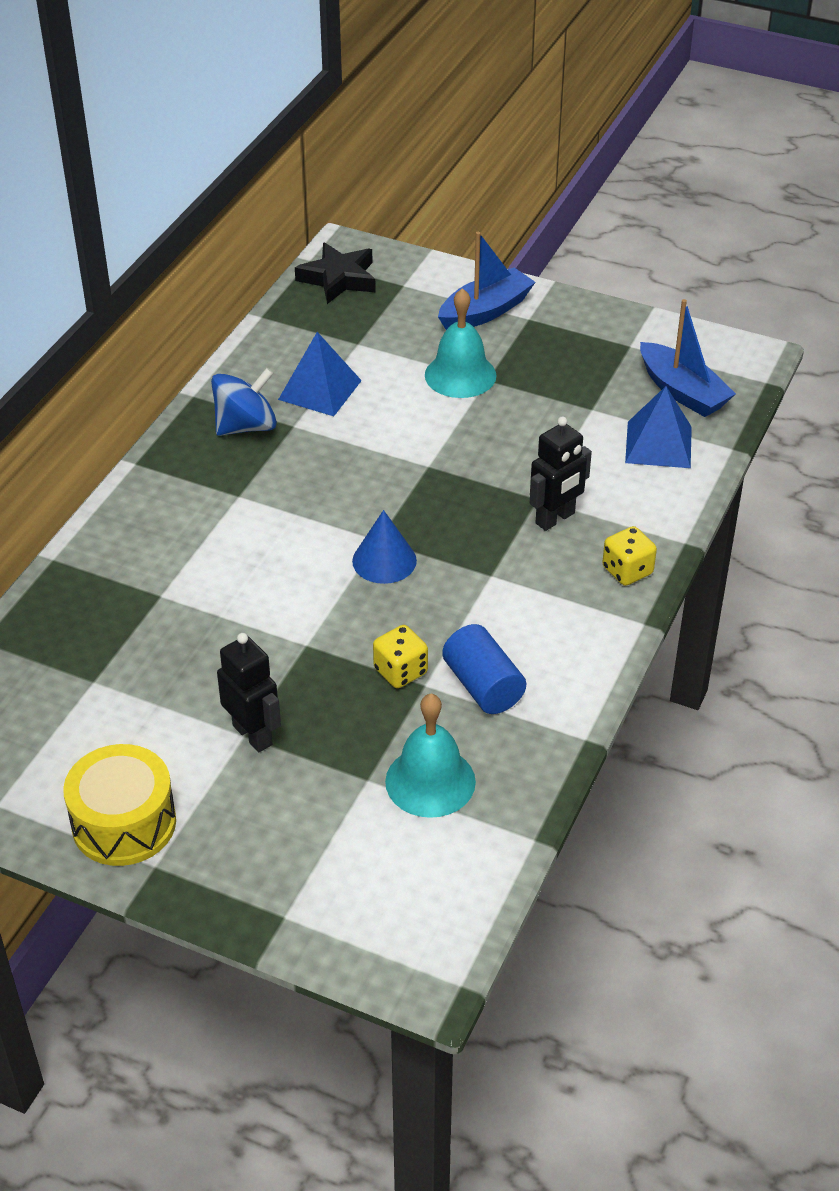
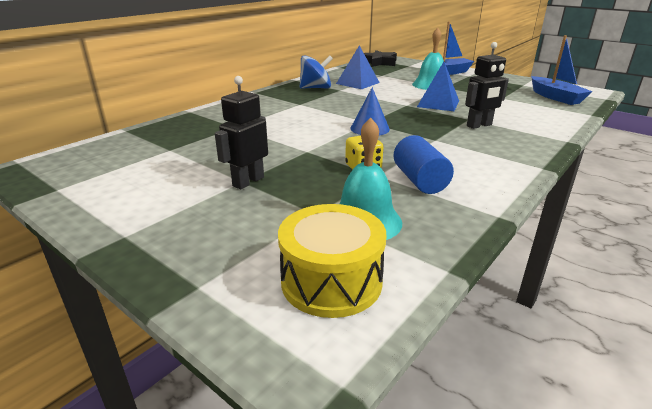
camera: 15 degrees right, 15 degrees down
(124, 823) = (126, 210): yellow drum -> yellow drum (331, 281)
(253, 735) = (248, 181): black robot -> black robot turned 120 degrees counterclockwise
(627, 571) = (528, 147): yellow dice -> none
(658, 444) = (543, 110): blue pyramid -> blue pyramid (438, 104)

